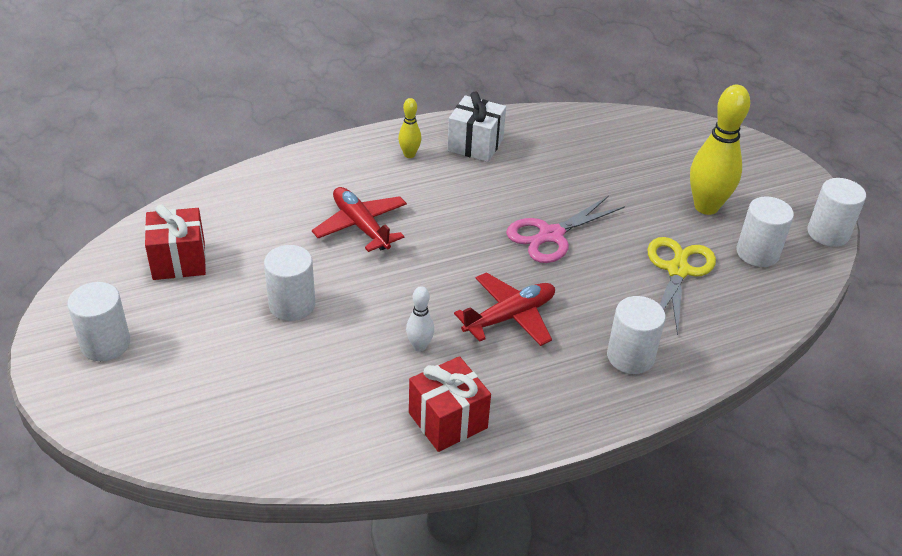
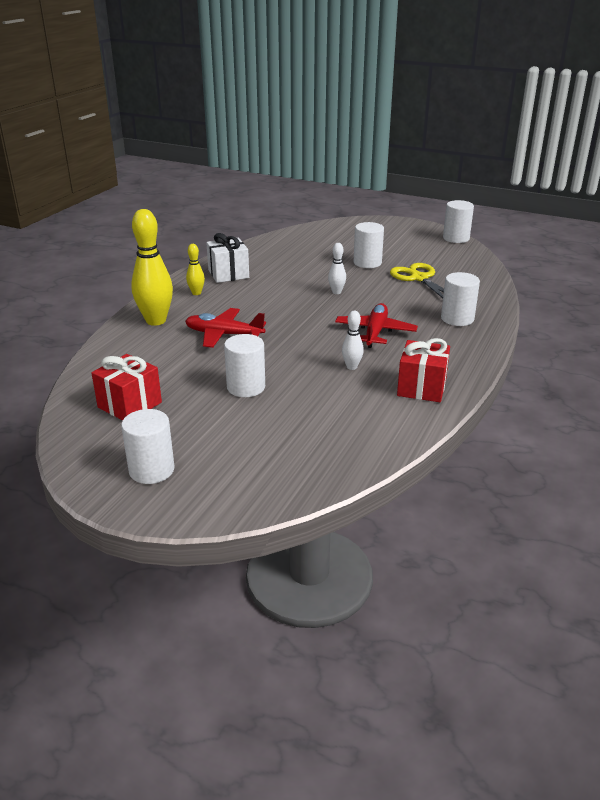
camera: 40 degrees left, 10 degrees down
(551, 235) = (336, 292): pink scissors -> white bowling pin
(706, 207) = (389, 250): yellow bowling pin -> yellow bowling pin (156, 321)
(757, 253) = (441, 257): white cylinder -> white cylinder (367, 263)

